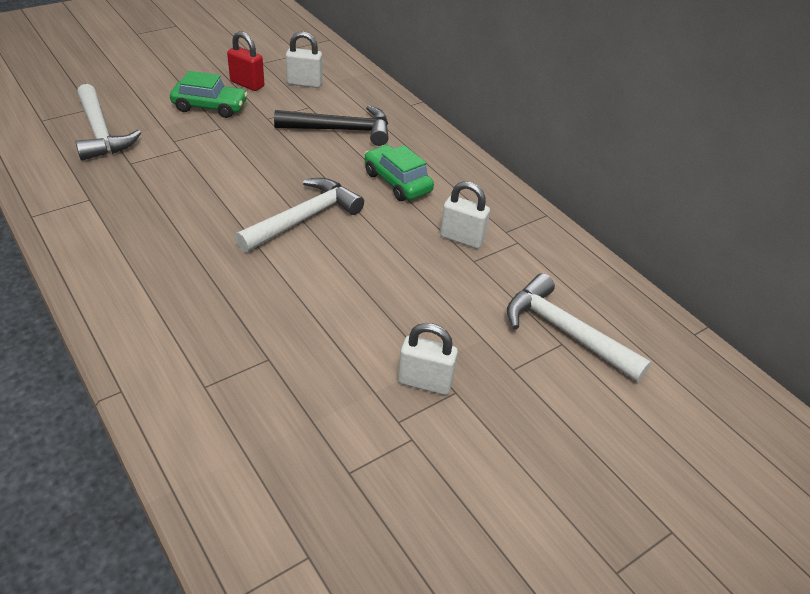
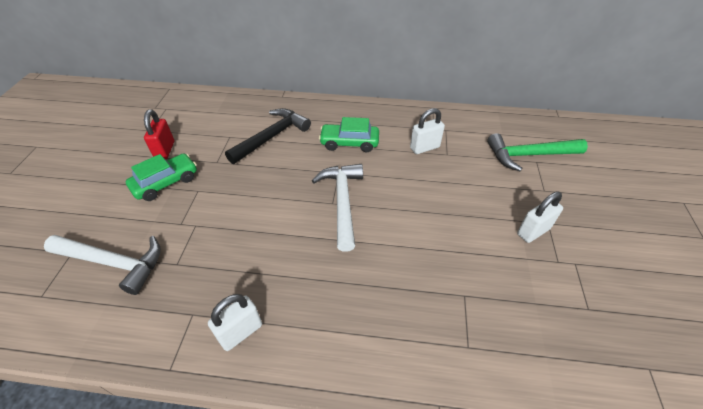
camera: 45 degrees left, 5 degrees up
(247, 84) = (165, 150): red padlock -> red padlock turned 75 degrees counterclockwise
(304, 83) = (201, 124): white padlock -> white padlock (240, 332)
(564, 332) = (528, 155): white hammer -> green hammer

